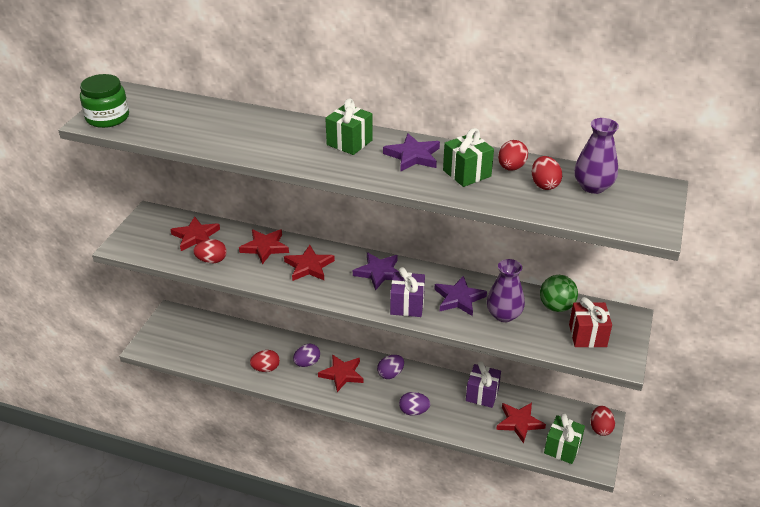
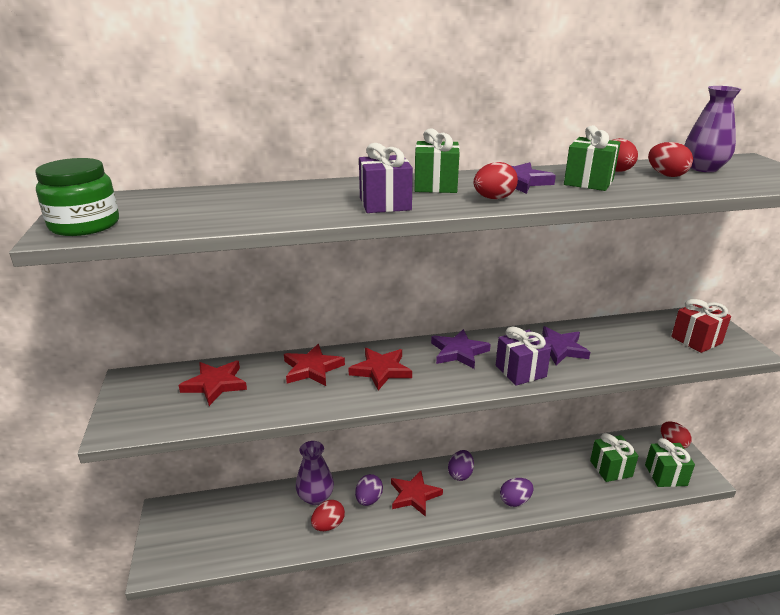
camera: 30 degrees left, 10 degrees down
(212, 260) = (260, 403): red egg -> red egg (493, 198)
(482, 394) = (556, 457): purple gift -> purple gift (385, 204)
(504, 315) = (612, 348): purple vase -> purple vase (315, 497)
(519, 422) = (611, 468): red star -> green gift
(556, 307) = (642, 327): green ball -> none

